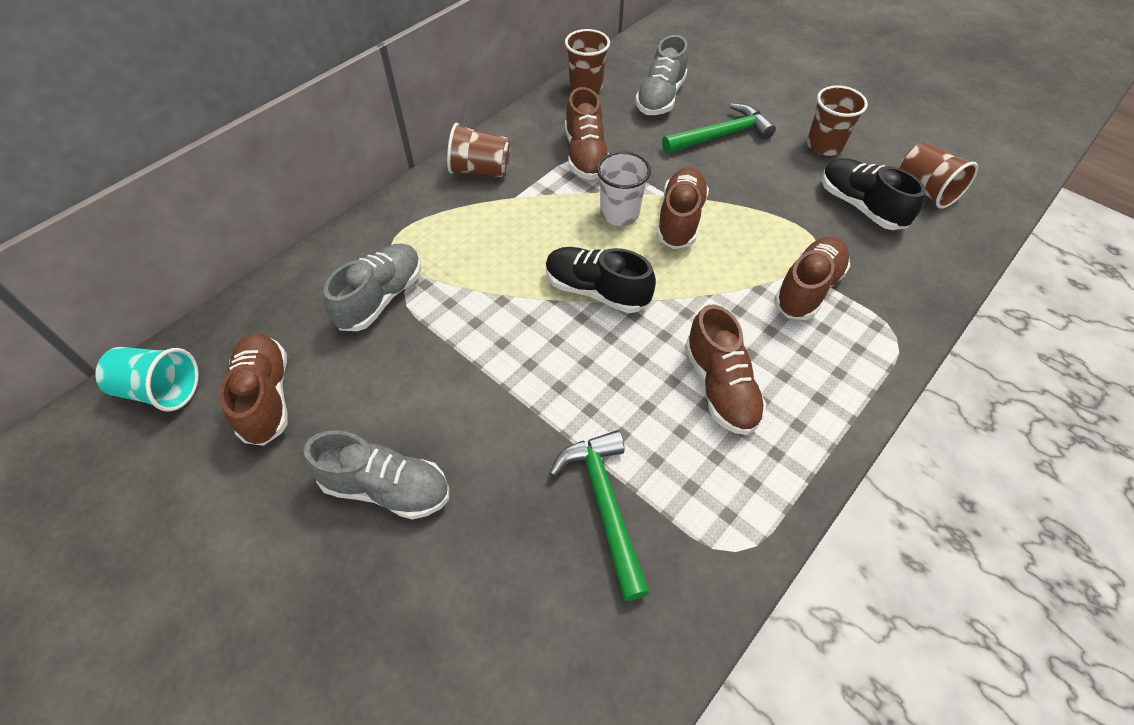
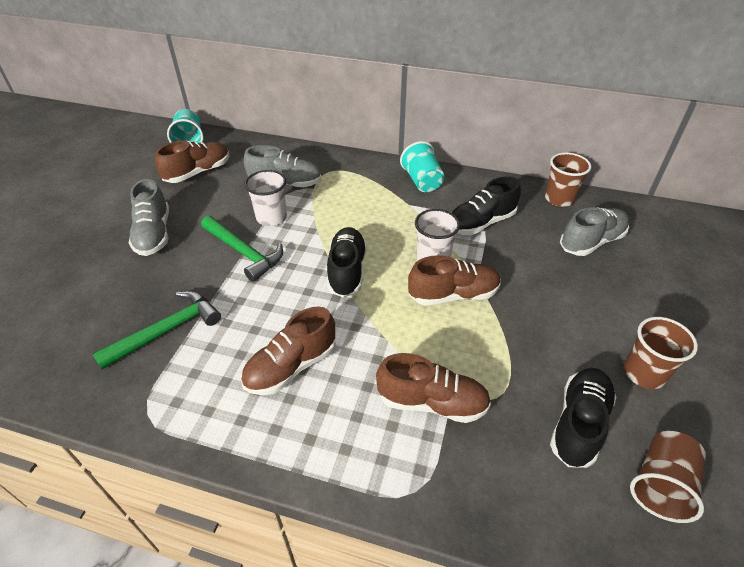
camera: 65 degrees right, 10 degrees down
(447, 334) = (271, 217): none -> white cup
(480, 170) = (422, 181): brown cup -> turquoise cup
(585, 155) = (481, 223): brown shoe -> black shoe
(660, 98) = (591, 242): grey shoe -> grey shoe turned 150 degrees clockwise
(720, 135) = (581, 292): green hammer -> green hammer (244, 252)

